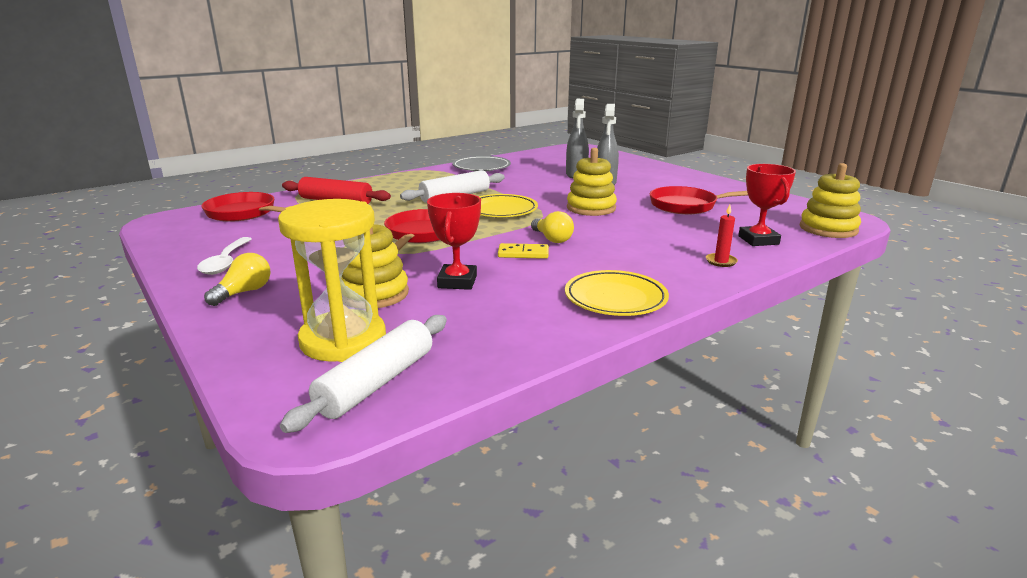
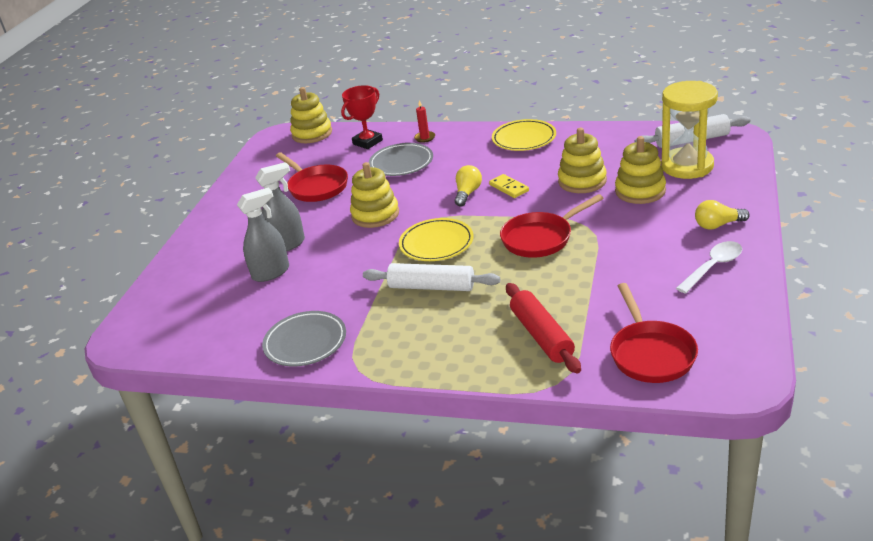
camera: 125 degrees left, 10 degrees up
(457, 282) = (582, 181): red trophy -> yellow stacking toy
(674, 237) = (401, 163): none -> grey plate

